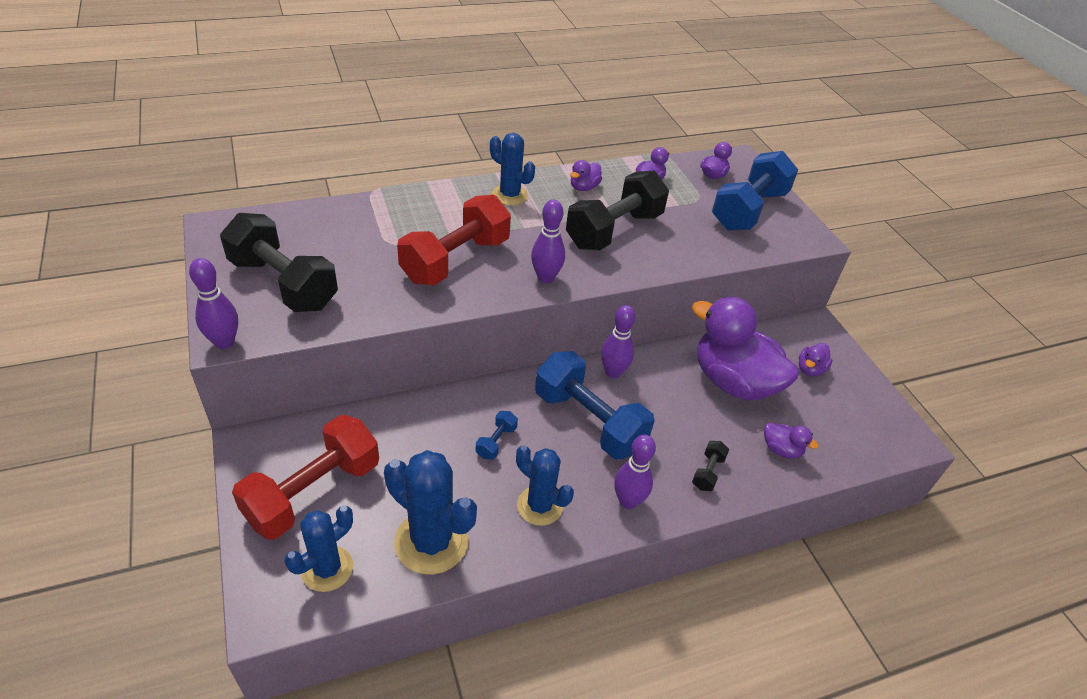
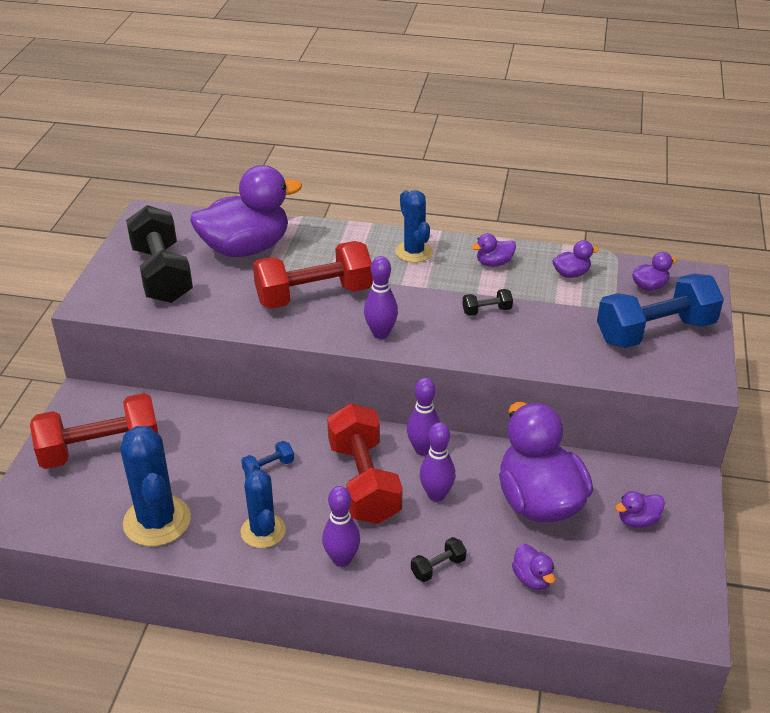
camera: 35 degrees right, 5 degrees down
(224, 342) = (87, 305): purple bowling pin -> purple bowling pin (436, 495)
(327, 569) = (69, 507): blue cactus -> none
(350, 233) = (246, 248): none -> purple duck
(589, 421) = (364, 482): blue dumbbell -> red dumbbell
(614, 230) = (486, 311): black dumbbell -> black dumbbell, size x0.42

